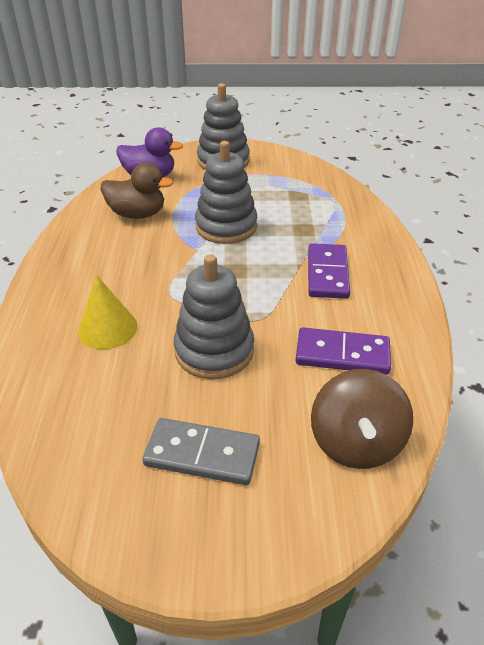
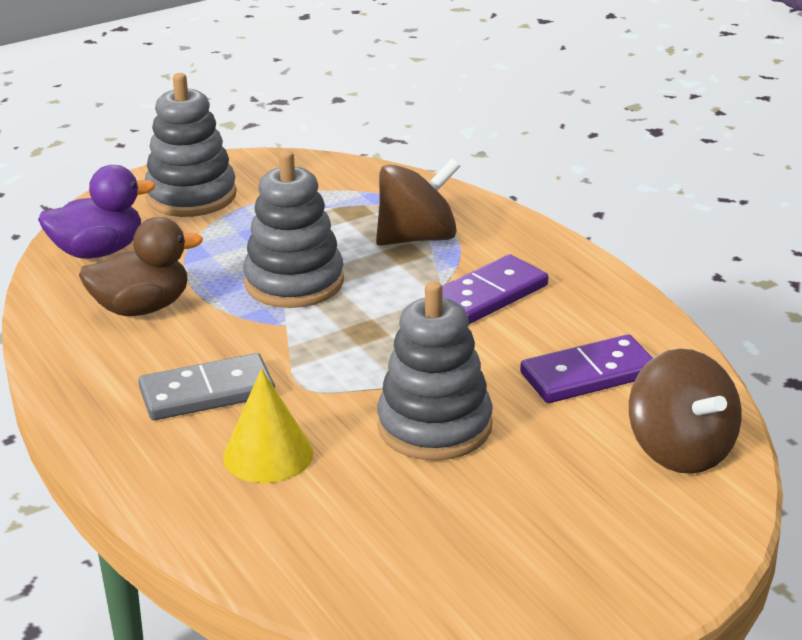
camera: 30 degrees left, 10 degrees down
(202, 454) = (529, 527): grey domino -> grey domino (207, 392)
(319, 223) = (417, 238): none -> brown spinning top
(327, 274) = (488, 295): purple domino -> purple domino turned 75 degrees clockwise

